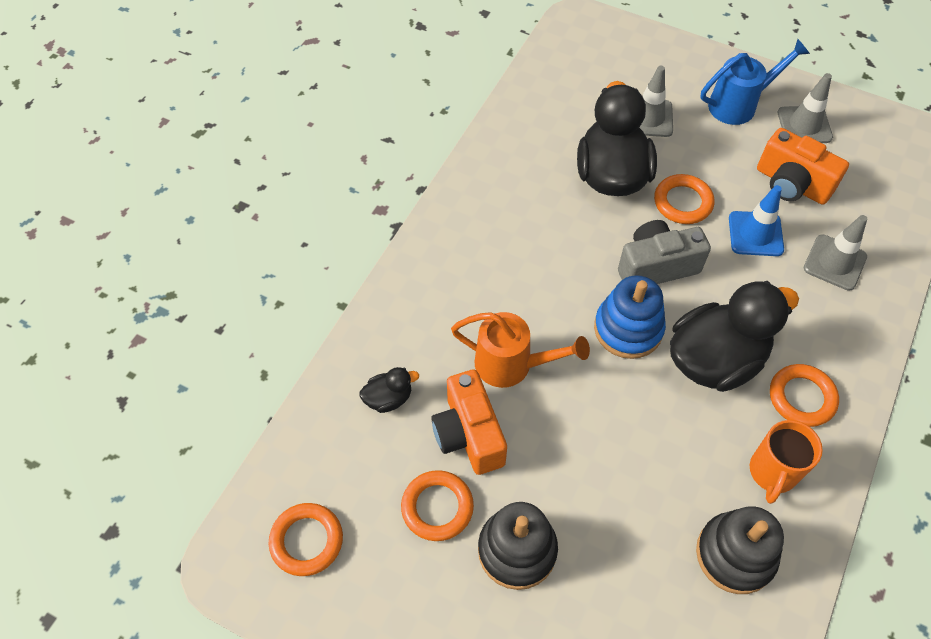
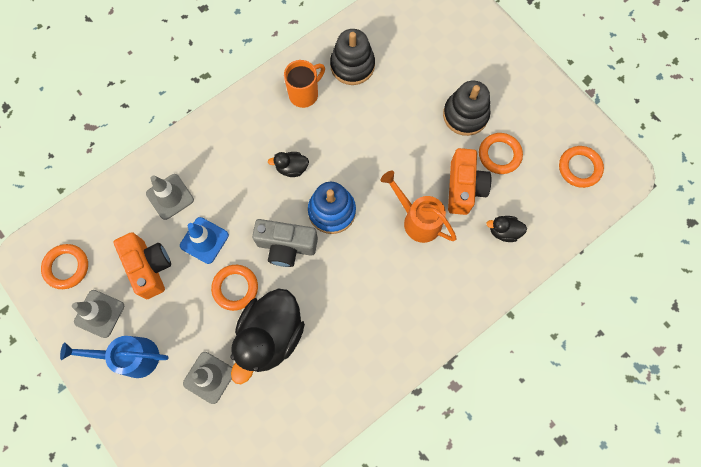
camera: 155 degrees left, 15 degrees up
(715, 360) = (292, 168): black duck -> black duck, size x0.44
(801, 397) = (258, 125): orange ring -> orange ring (66, 267)

